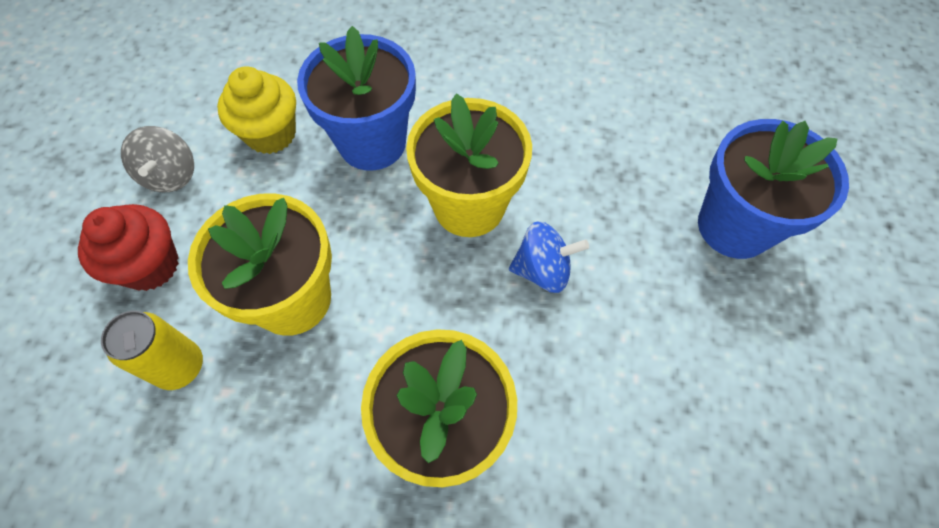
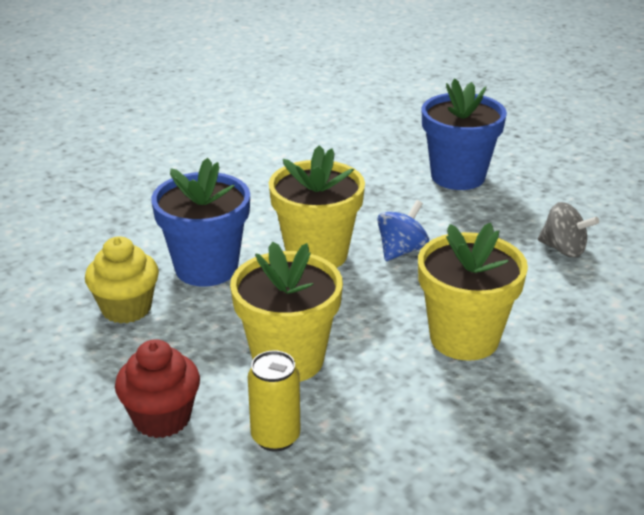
camera: 50 degrees left, 30 degrees down
(171, 175) = (88, 373): grey spinning top -> grey spinning top (563, 249)

